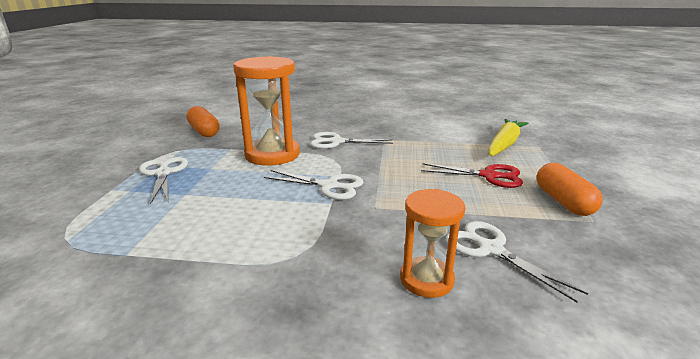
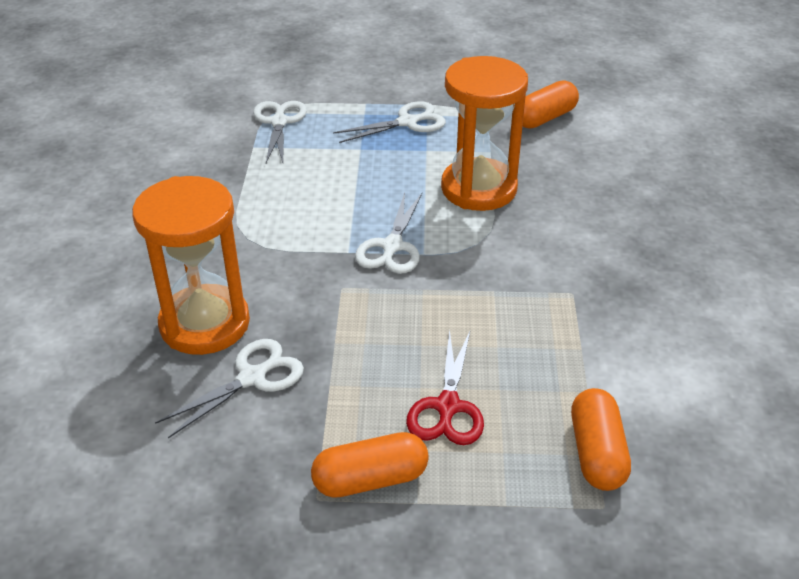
camera: 85 degrees right, 15 degrees up
(336, 142) = (543, 241): white scissors -> white scissors (279, 122)
(426, 279) = (205, 324): orange hourglass -> orange hourglass, size x1.70
(504, 144) = (596, 453): yellow carrot -> orange capsule

